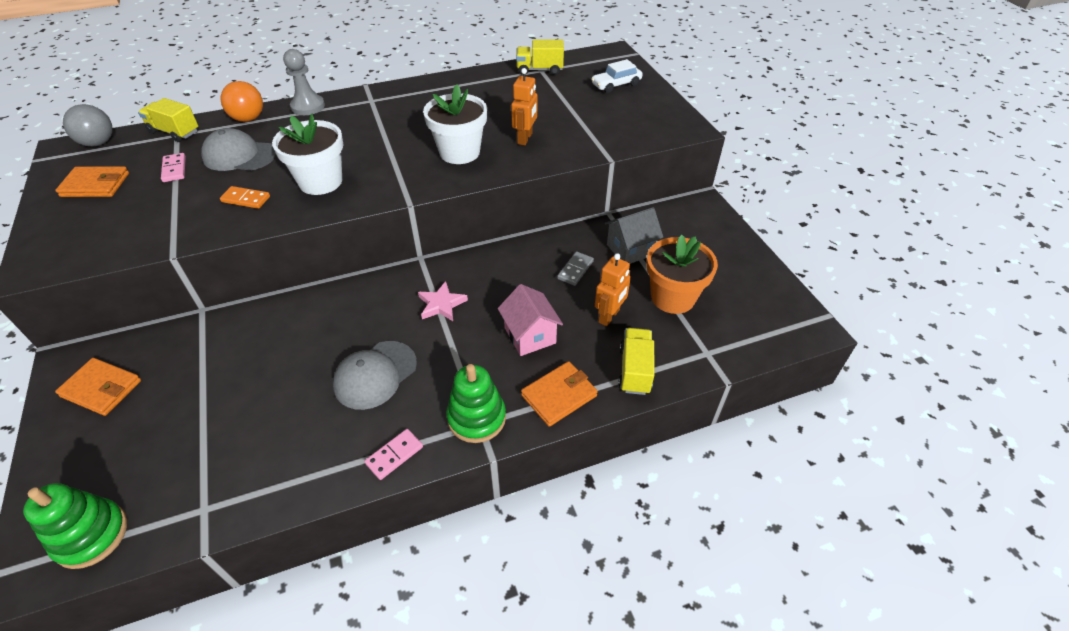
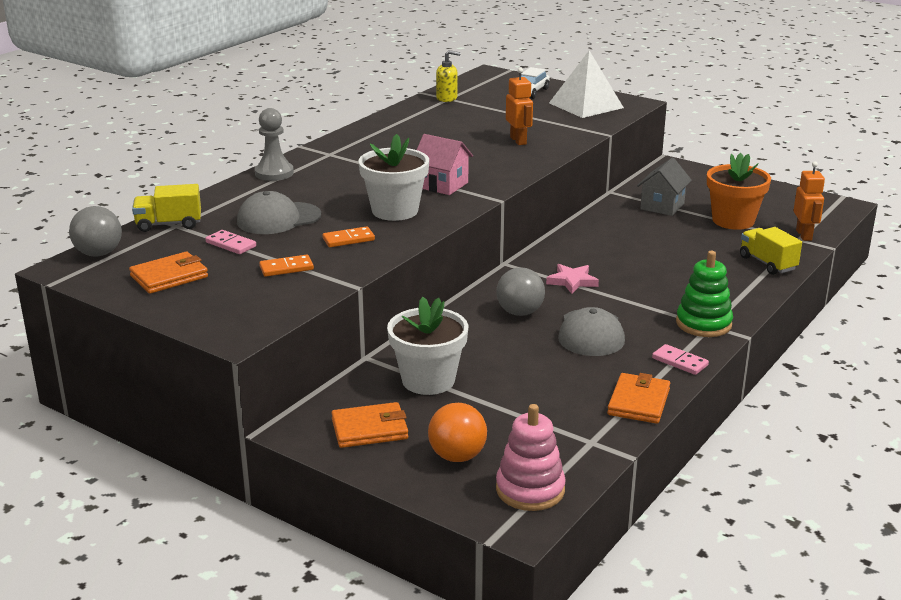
camera: 35 degrees left, 20 degrees down
(91, 535) = (530, 490): green stacking toy -> pink stacking toy
(165, 211) = (286, 268): none -> orange domino
(248, 119) = (230, 196): orange ball -> orange ball (457, 456)
(357, 320) = (520, 312): none -> grey ball
(394, 455) = (679, 362): pink domino -> pink domino turned 60 degrees counterclockwise
(459, 152) = (480, 162): white flower pot -> white flower pot (428, 380)
(530, 335) = (668, 273): pink house -> pink house (442, 185)
(539, 70) = (447, 98): yellow truck -> yellow soap dispenser
(559, 395) = (739, 293): orange wallet -> orange wallet (638, 402)
(575, 270) = (640, 230): grey domino -> none
(609, 316) = (706, 244): orange robot -> orange robot (804, 235)
(642, 116) = (586, 105): none -> white pyramid

